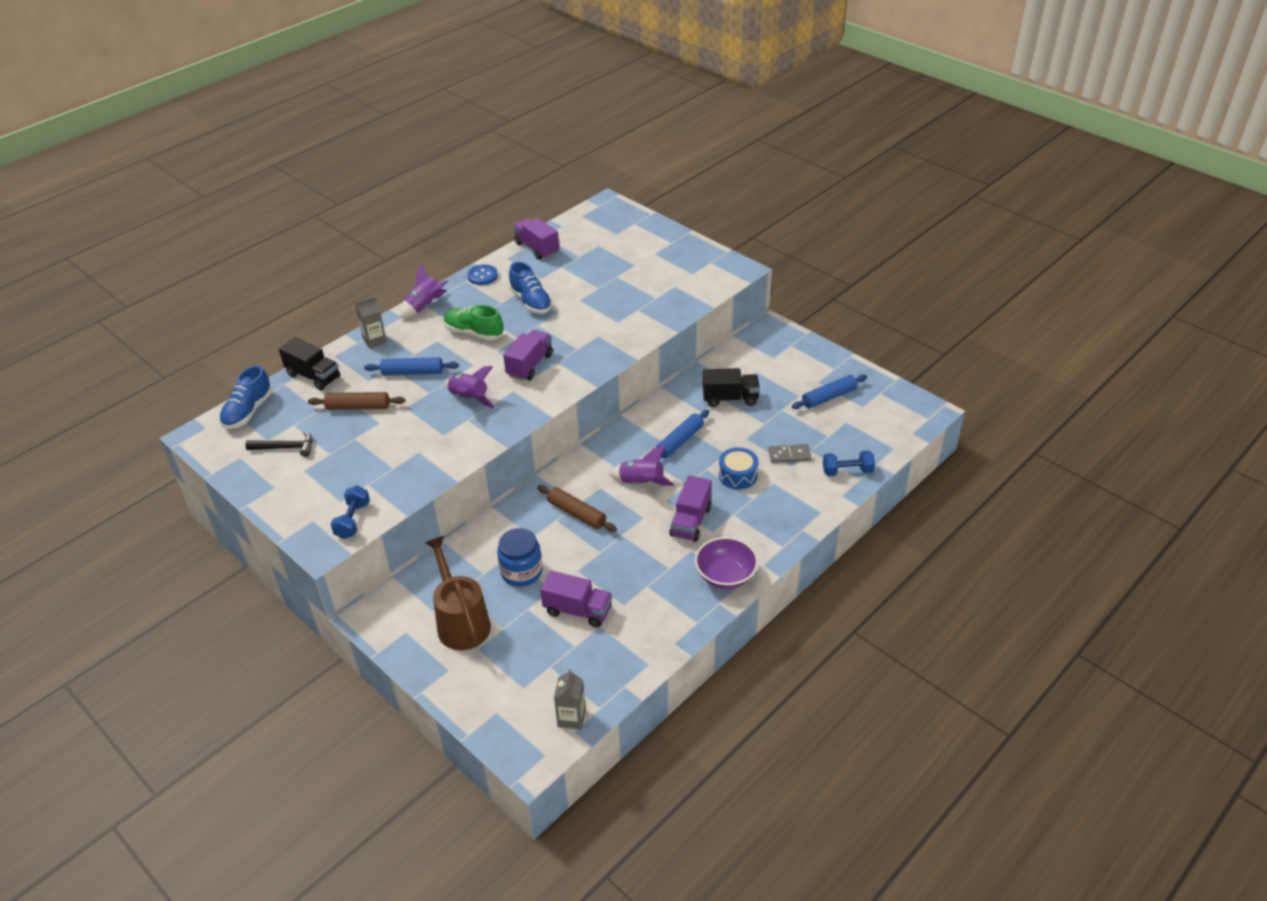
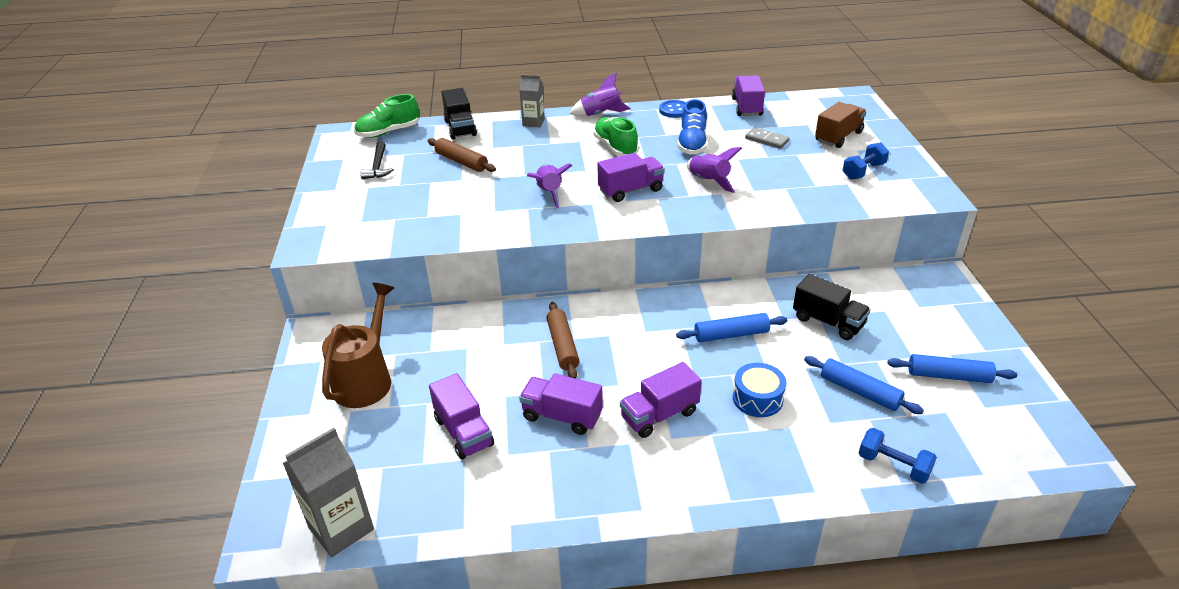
camera: 40 degrees right, 5 degrees down
(248, 411) = (388, 132): blue shoe -> green shoe
(285, 448) = (378, 166): black hammer -> black hammer turned 45 degrees clockwise
(352, 520) = (349, 239): blue dumbbell -> blue dumbbell (863, 171)
(412, 372) = (532, 155): blue rolling pin -> blue rolling pin (859, 391)
(521, 572) = (460, 368): blue jar -> none
(571, 718) = (341, 528): grey carton -> grey carton, size x1.62
(630, 560) = (562, 416): none -> purple truck
(631, 247) = (838, 137): none -> brown truck
(641, 483) = (651, 352): purple rocket -> purple rocket (708, 181)
(725, 576) = (635, 491): purple bowl -> none
(789, 455) = (838, 410): grey domino -> grey domino (767, 140)

